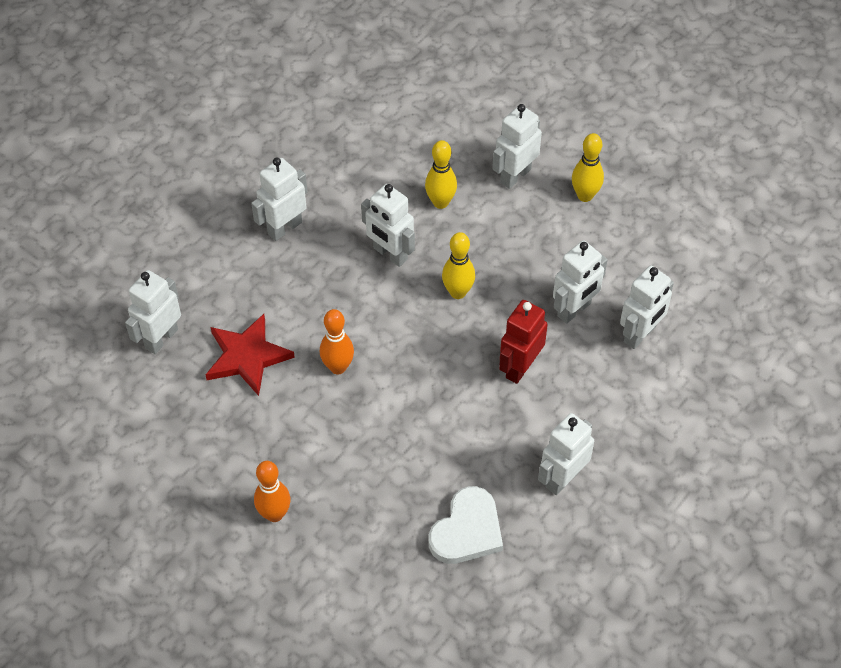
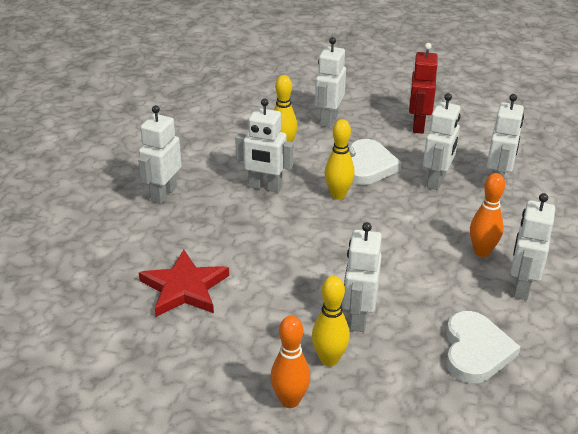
camera: 25 degrees left, 20 degrees down
(161, 338) = (92, 299): white robot -> white robot (358, 318)
(338, 367) = (273, 271): orange bowling pin -> orange bowling pin (482, 252)
(515, 262) = (368, 166): none -> white heart
(520, 367) = (425, 226): red robot -> red robot (418, 125)
(585, 195) = (388, 117): yellow bowling pin -> yellow bowling pin (329, 359)

